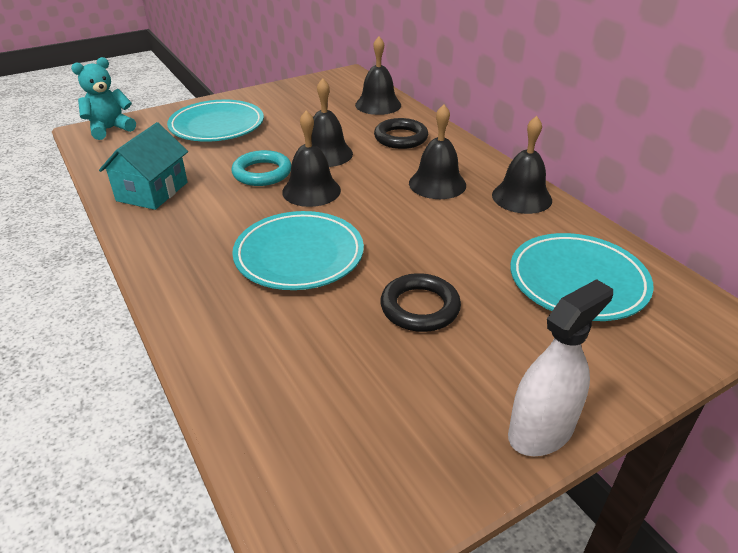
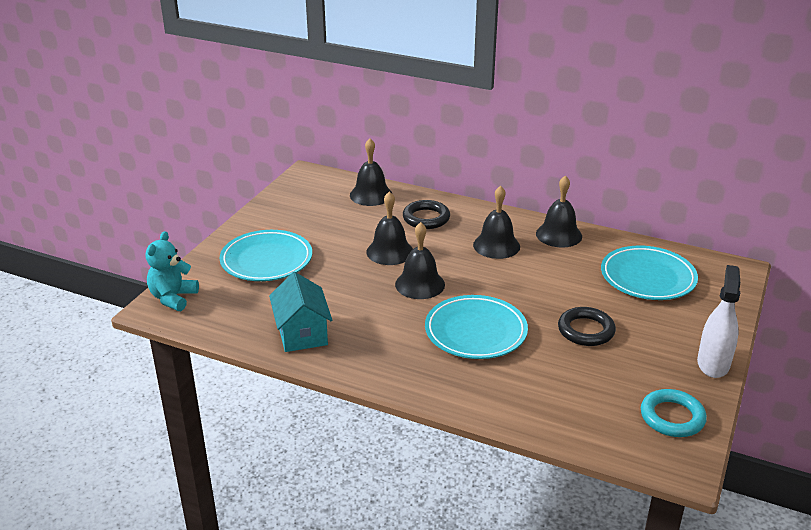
camera: 35 degrees left, 5 degrees down
(262, 173) = (364, 285): turquoise ring -> turquoise ring (672, 417)

